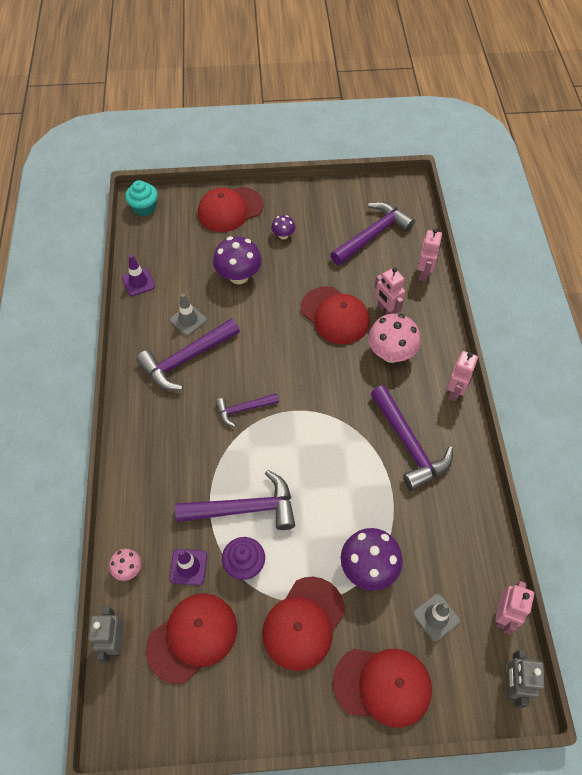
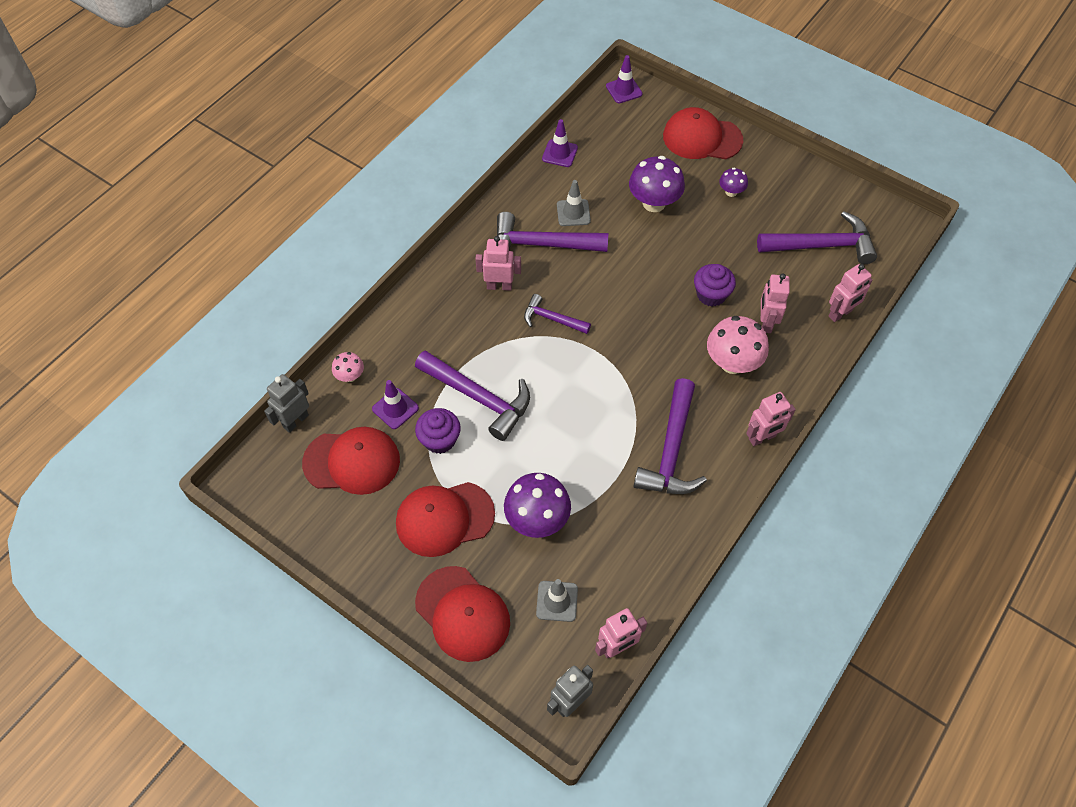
camera: 40 degrees right, 0 degrees up
(144, 208) = (624, 90): turquoise cupcake -> purple traffic cone
(182, 412) = (499, 286): none -> pink robot
(335, 315) = (711, 295): red cap -> purple cupcake

